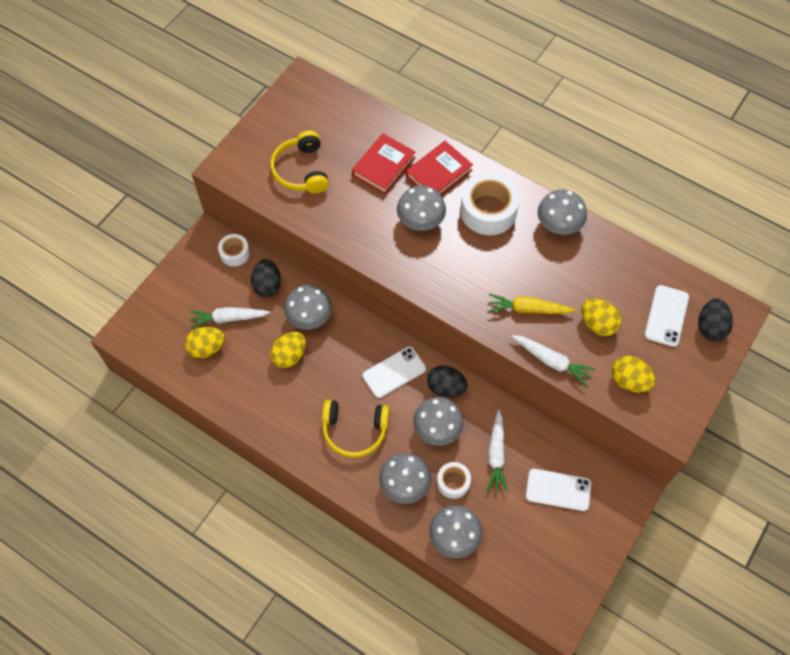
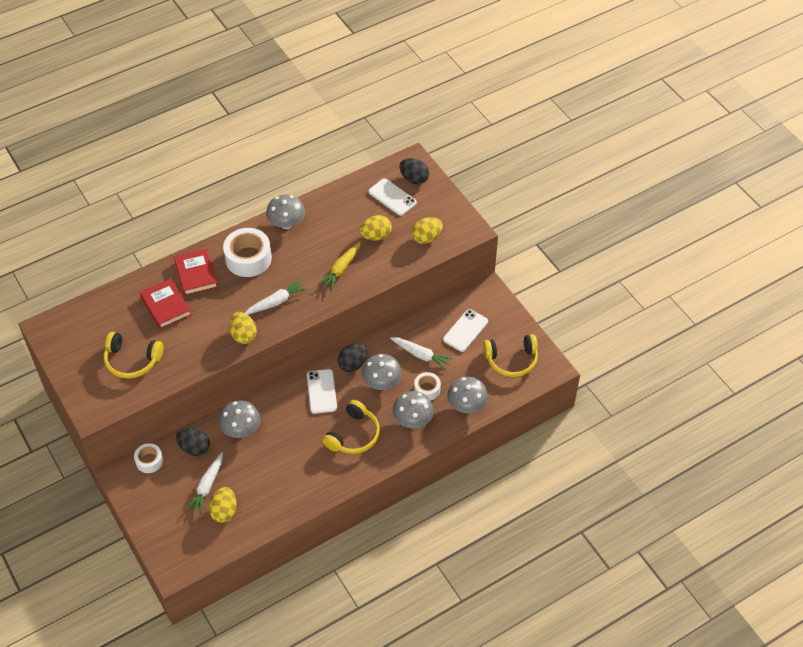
camera: 65 degrees left, 10 degrees down
(289, 356) = (266, 455): yellow egg -> yellow egg (243, 335)
(420, 221) = (229, 302): grey mushroom -> none
(545, 563) = (511, 360): none -> yellow headphones
(551, 361) = (388, 273): white carrot -> white carrot (276, 302)

